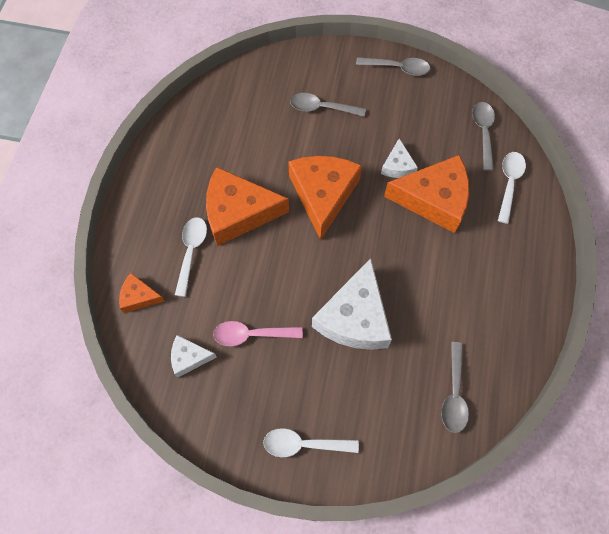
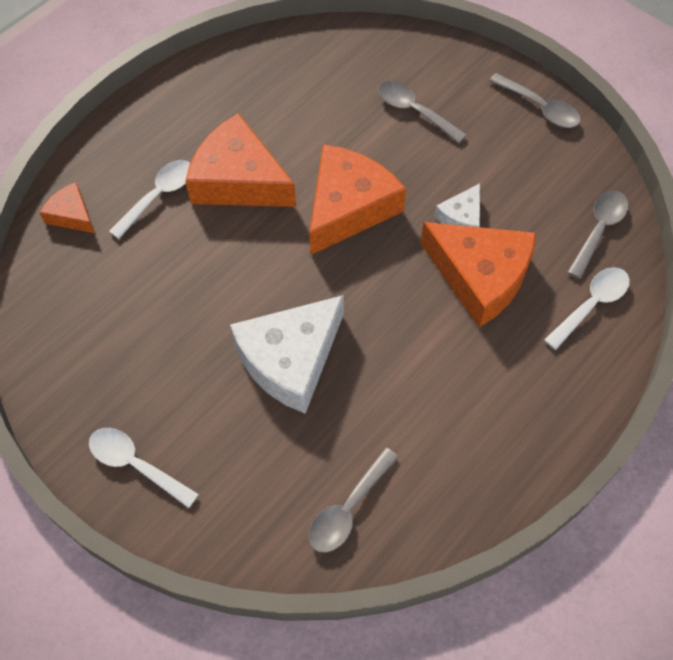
camera: 30 degrees right, 5 degrees down
(189, 357) = (79, 305): white cheese -> none
(251, 335) = (161, 316): pink spoon -> none

